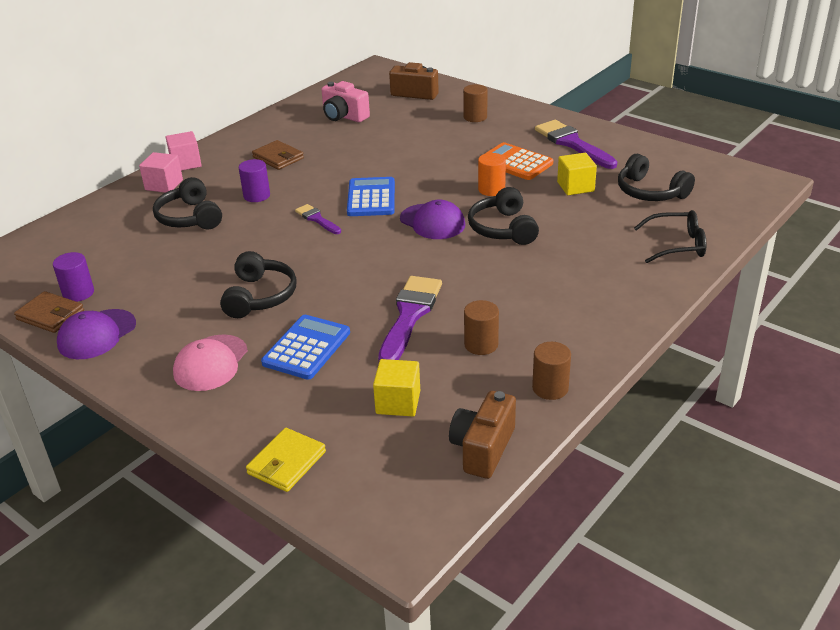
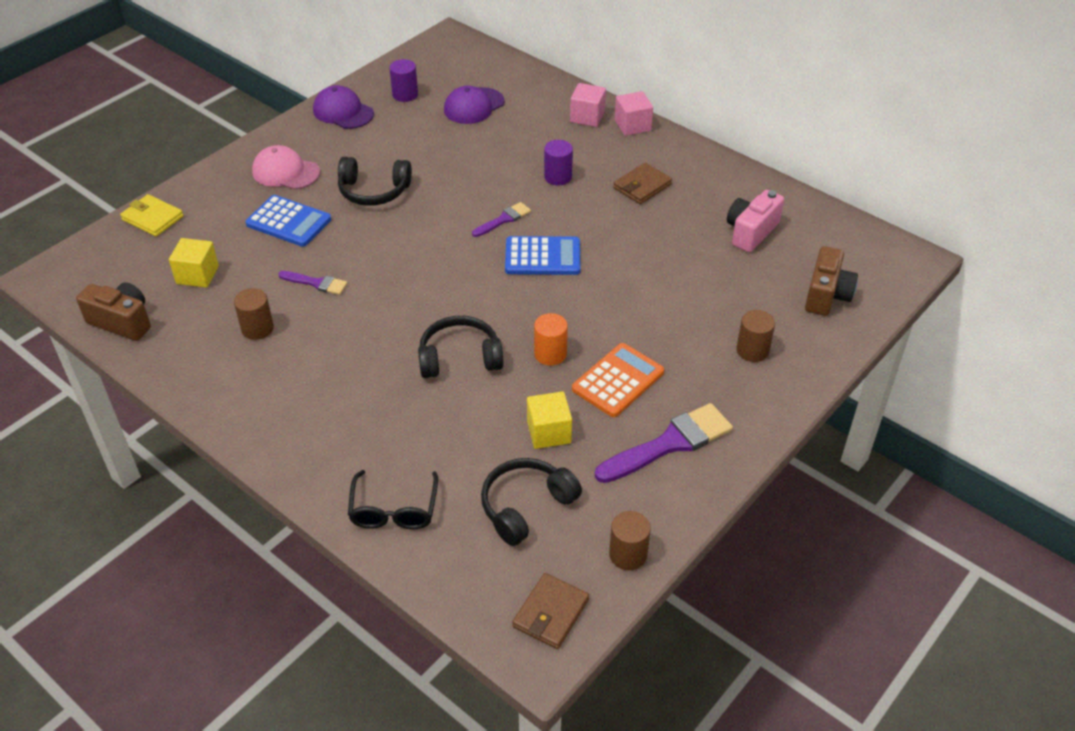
camera: 90 degrees right, 10 degrees up
(50, 315) = (377, 86): brown wallet -> brown wallet (550, 613)
(189, 217) = (520, 139): black headphones -> none
(409, 316) = (316, 283): purple brush -> purple brush, size x0.54
(432, 222) = (484, 302): purple cap -> purple cap (474, 106)
(550, 388) = (179, 370): brown cylinder -> brown cylinder (628, 554)

